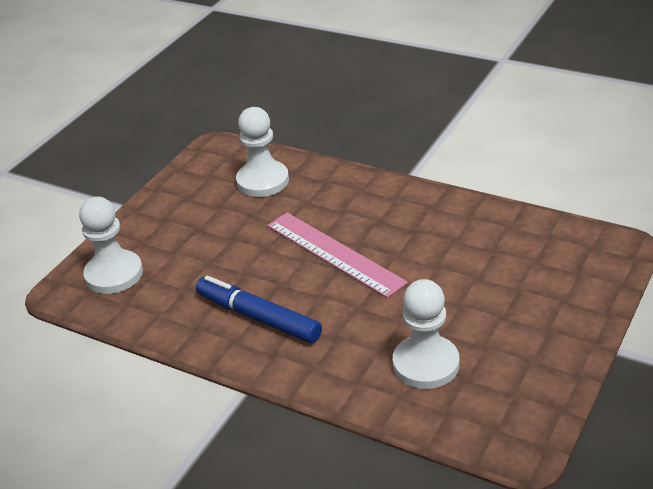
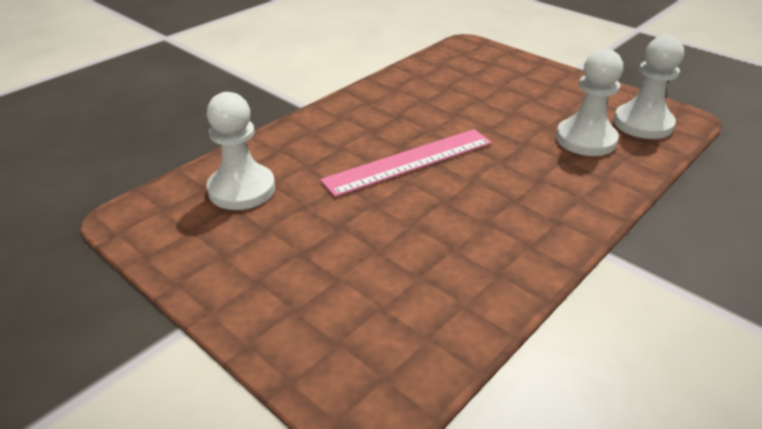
camera: 80 degrees left, 0 degrees up
(114, 274) = (356, 345): white pawn -> white pawn (643, 124)
(258, 317) = (495, 223): blue marker -> none

